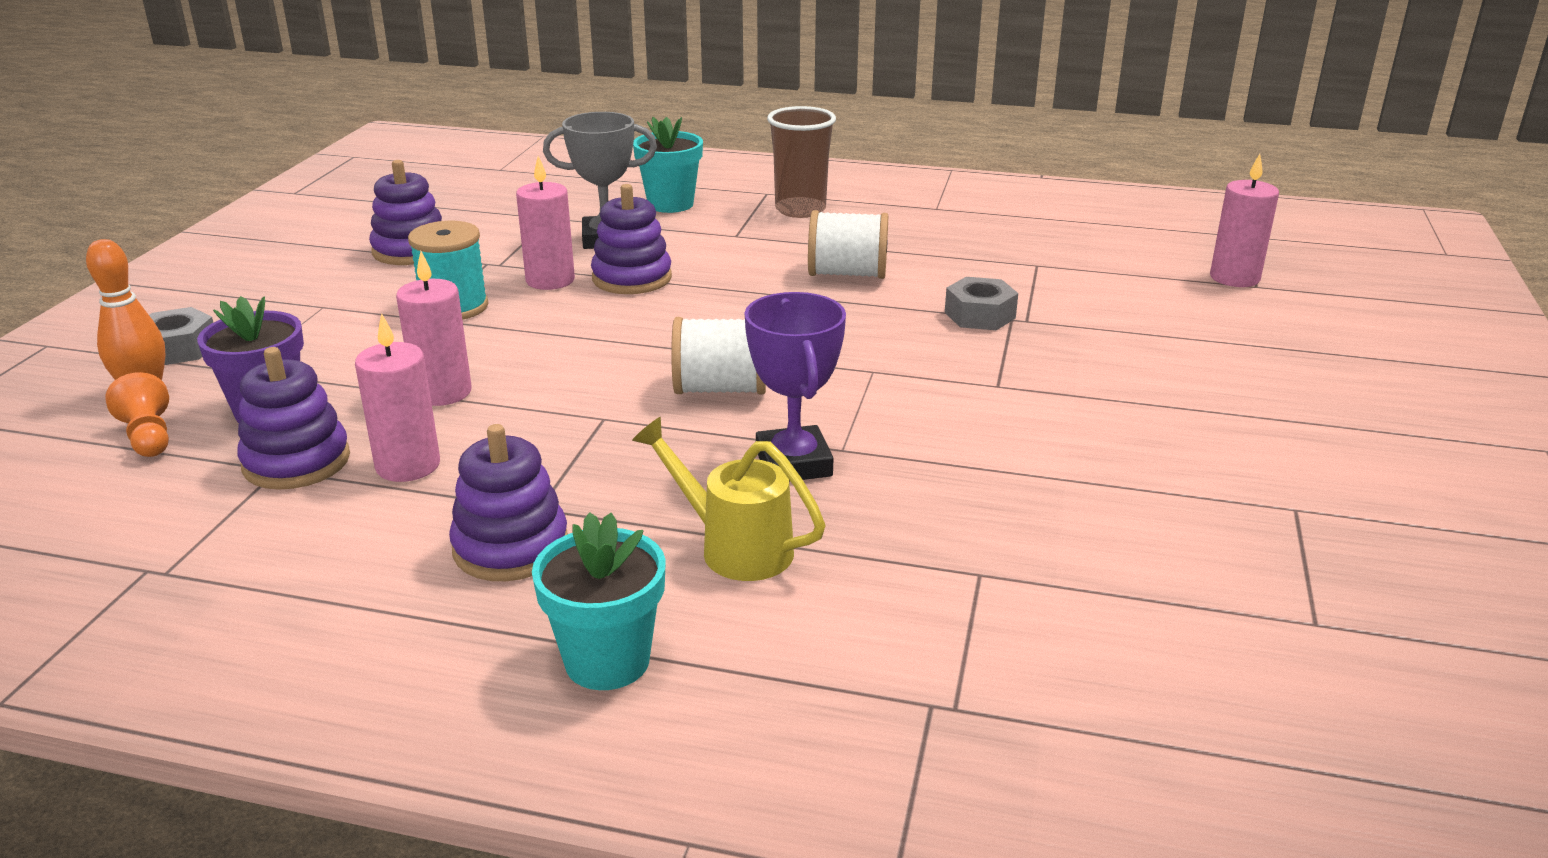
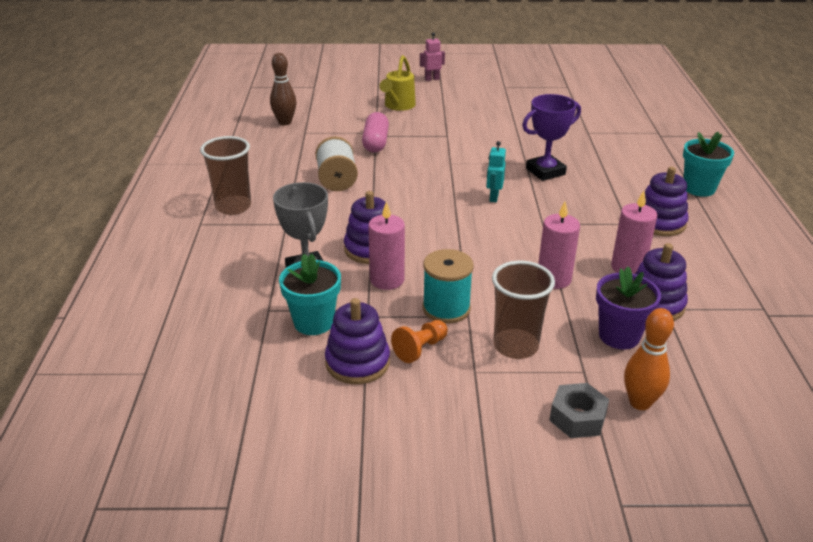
camera: 105 degrees left, 5 degrees up
(148, 437) = (680, 373): orange pawn -> orange pawn (420, 349)
(335, 336) = (515, 346): none -> brown cup
(670, 204) = (229, 259): turquoise flower pot -> turquoise flower pot (313, 322)
(720, 389) = (493, 197): white spool -> turquoise robot
(735, 547) = (614, 175): yellow watering can -> yellow watering can (398, 106)
(980, 315) = (375, 142): grey nut -> pink capsule
(1080, 252) = (285, 122): none -> brown bowling pin
(1234, 278) = (306, 90): pink candle -> none
(1331, 413) = (432, 79): none -> pink robot

